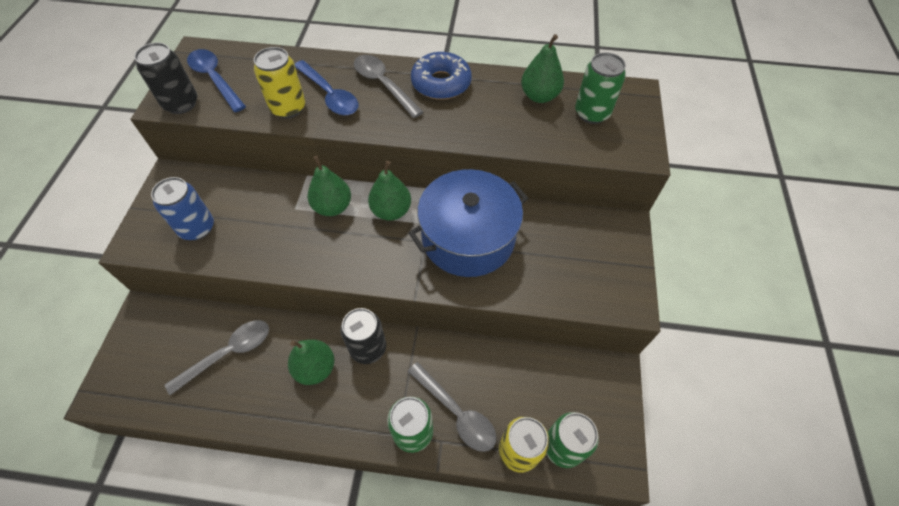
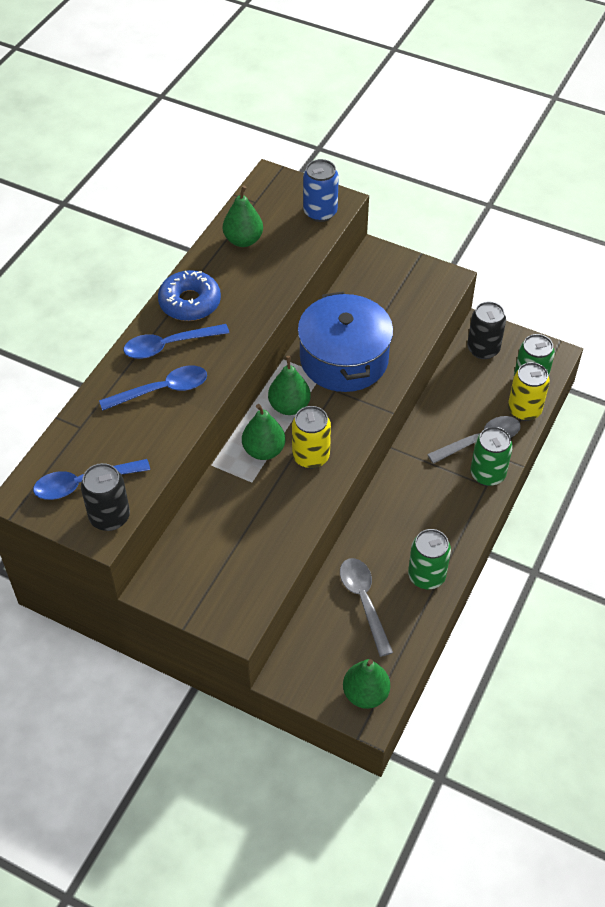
camera: 70 degrees left, 5 degrees down
(197, 228) = (241, 567): blue can -> blue can (320, 212)
(288, 108) = (164, 426): yellow can -> yellow can (311, 456)
(315, 368) = (405, 533): green pear -> green pear (365, 694)
(368, 348) = (399, 489): black can -> black can (483, 349)
(383, 85) = (169, 345): grey spoon -> blue spoon
(592, 113) = (281, 214): green can -> green can (426, 576)

